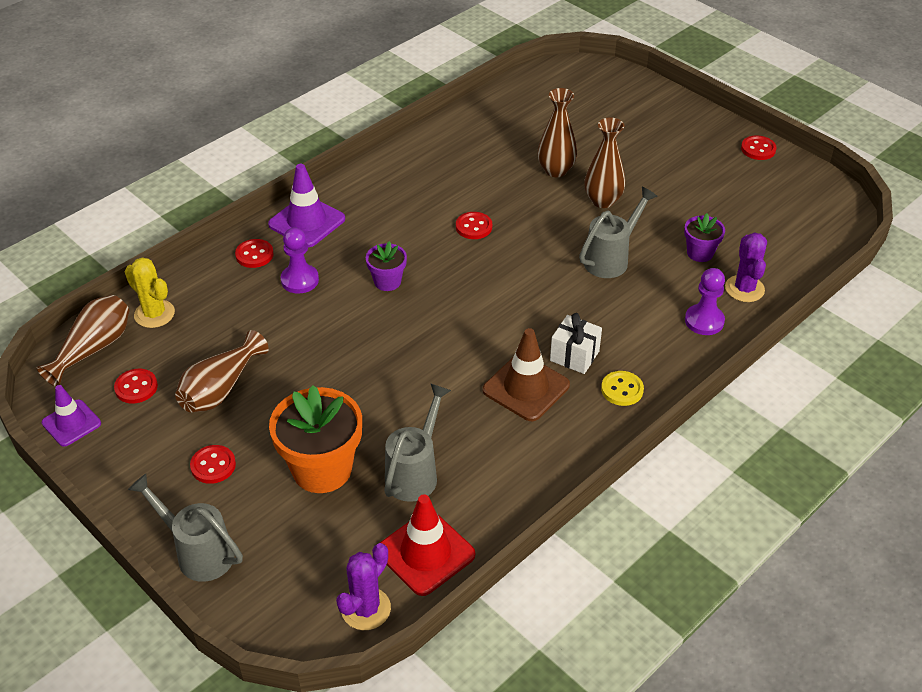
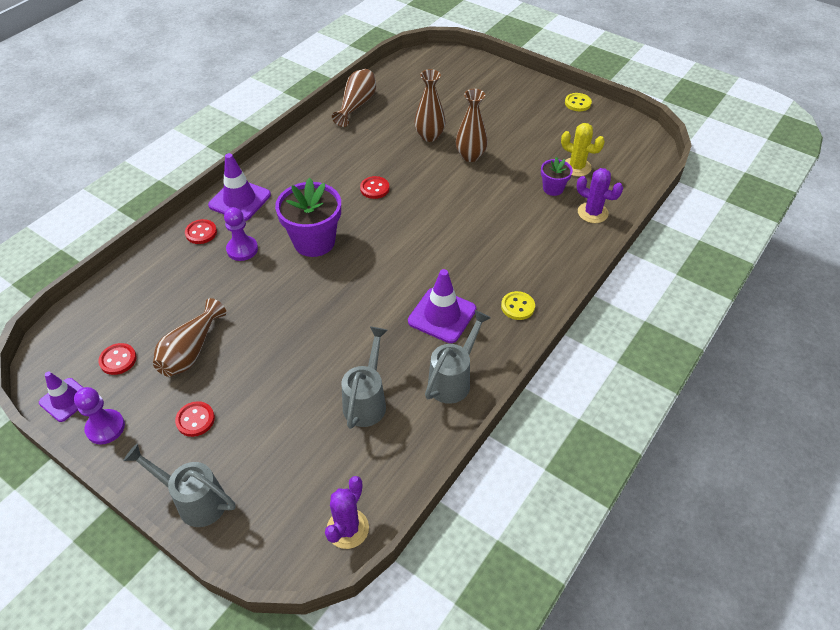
camera: 10 degrees left, 5 degrees up
(94, 349) = (76, 331): brown vase -> brown vase (357, 105)
(154, 314) = (124, 293): yellow cactus -> yellow cactus (576, 167)
(322, 469) = (288, 409): orange flower pot -> none
(387, 281) = (314, 241): purple flower pot -> purple flower pot, size x1.90
(425, 553) = (388, 470): red traffic cone -> none
(526, 388) = (442, 315): brown traffic cone -> purple traffic cone
(574, 356) = (475, 284): white gift -> none
(611, 258) = (487, 201): grey watering can -> grey watering can (453, 379)
(704, 321) = (568, 242): purple pawn -> purple pawn (105, 427)
(744, 289) = (592, 213): purple cactus -> purple cactus turned 45 degrees counterclockwise
(758, 149) = (577, 103): red button -> yellow button

